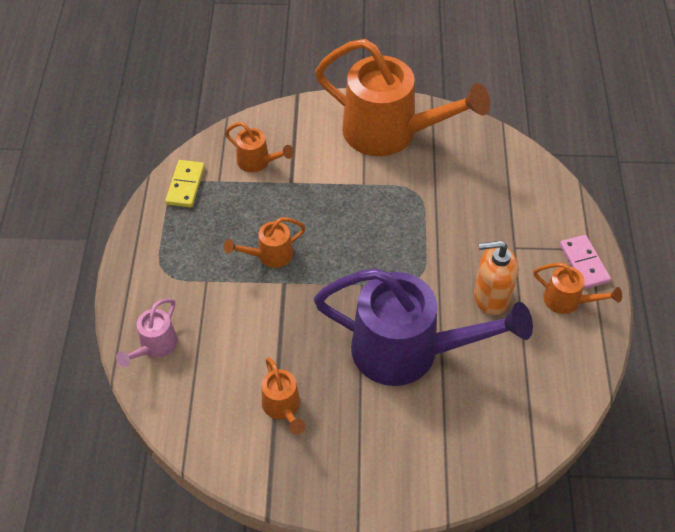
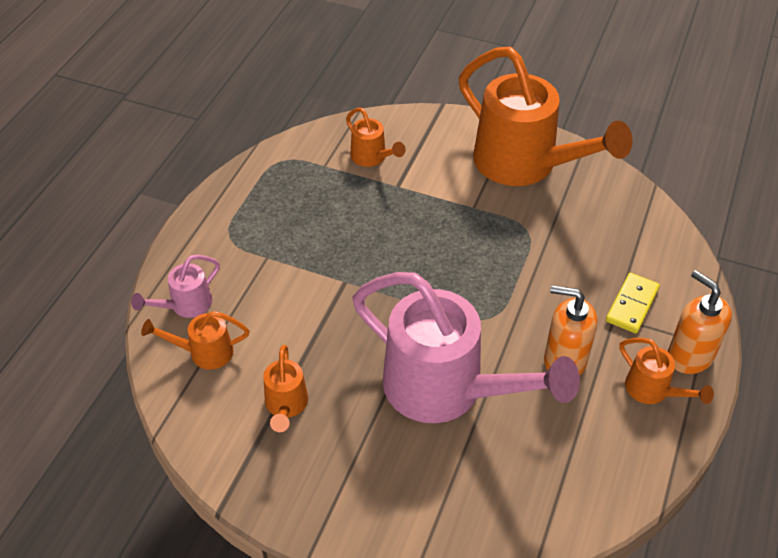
camera: 20 degrees right, 5 degrees down
(185, 185) = (289, 161): yellow domino -> yellow domino (632, 305)
(270, 255) = (342, 251): orange watering can -> orange watering can (204, 352)
(408, 351) = (446, 390): purple watering can -> pink watering can
(584, 263) = (689, 356): pink domino -> orange soap dispenser

